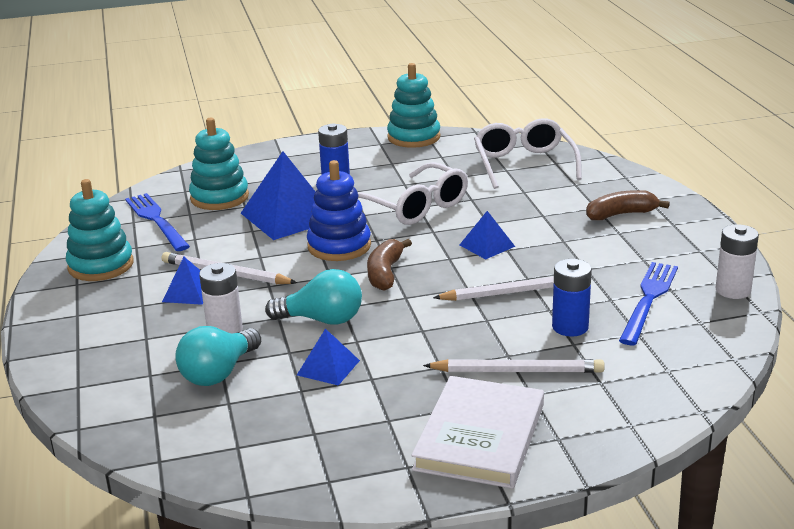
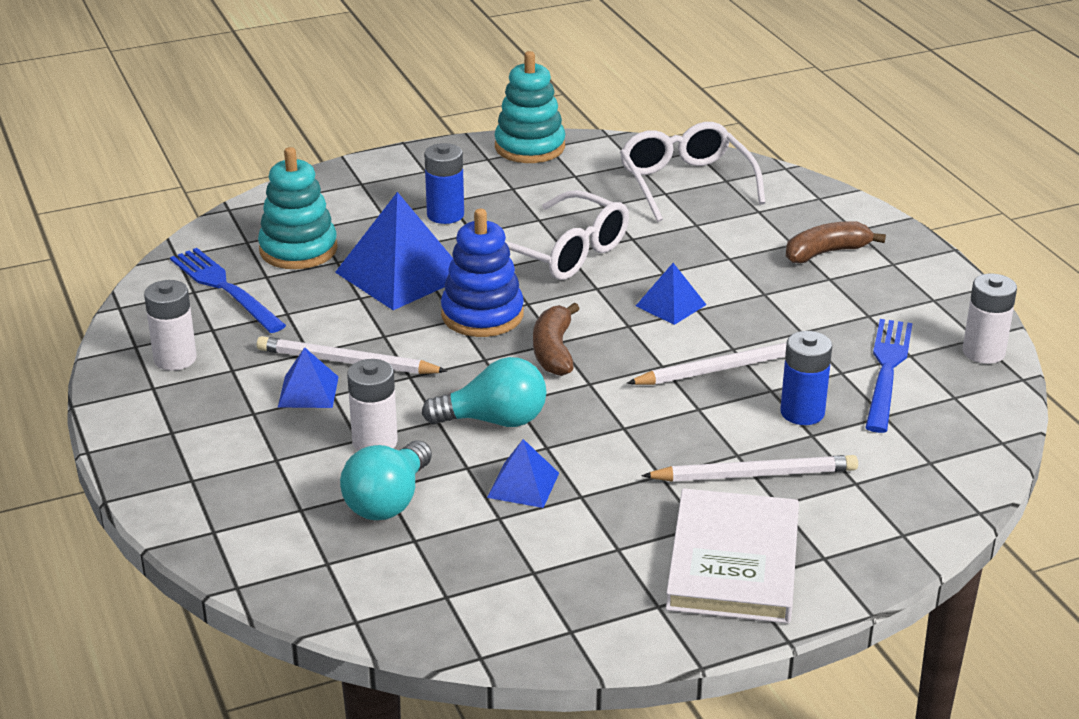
camera: 10 degrees left, 5 degrees up
(101, 265) = (175, 359): turquoise stacking toy -> white battery

